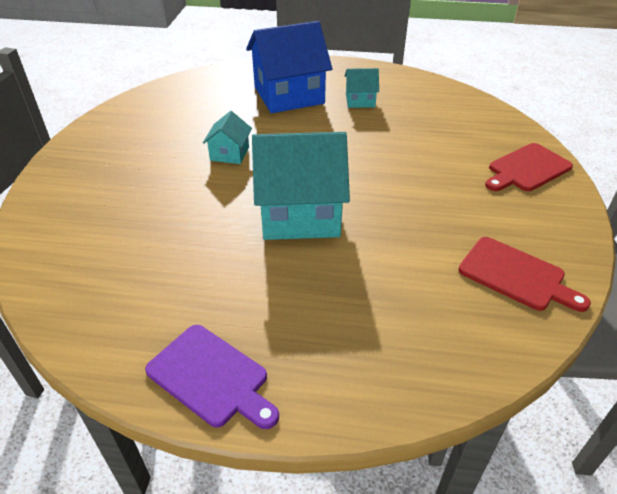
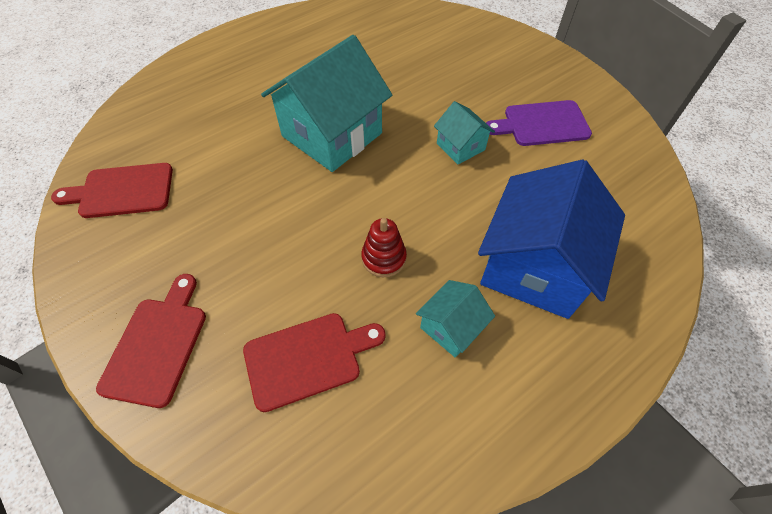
camera: 135 degrees right, 15 degrees up
(211, 377) = (269, 32): purple cutting board -> purple cutting board (542, 124)
(358, 135) = (384, 258): none -> red stacking toy
(443, 125) = (308, 358): none -> red cutting board

